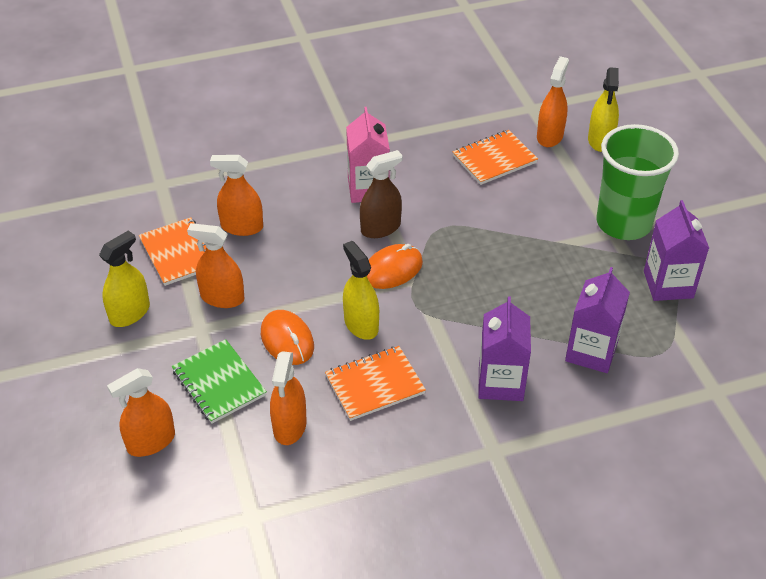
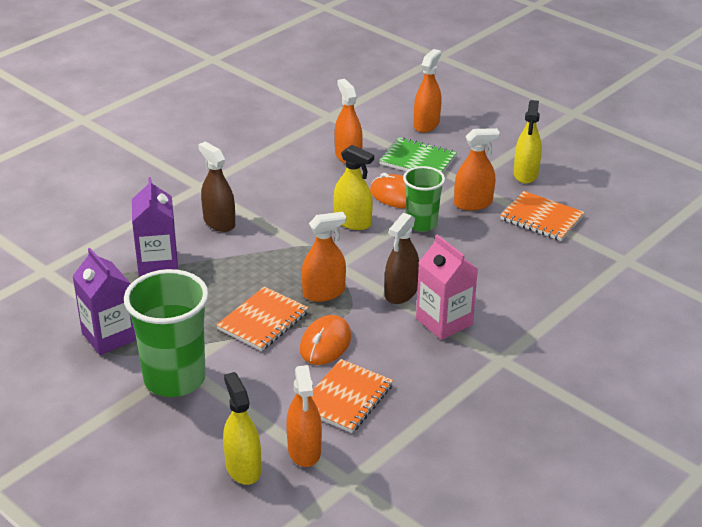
camera: 150 degrees right, 10 degrees down
(242, 227) = (517, 252): orange spray bottle -> orange spray bottle (323, 293)
(295, 294) = (421, 223): none -> green cup
(375, 385) = (310, 192): orange notebook -> orange notebook (263, 321)
(392, 269) = (361, 265): orange mouse -> orange mouse (325, 343)
(500, 382) = (219, 222): purple carton -> brown spray bottle

